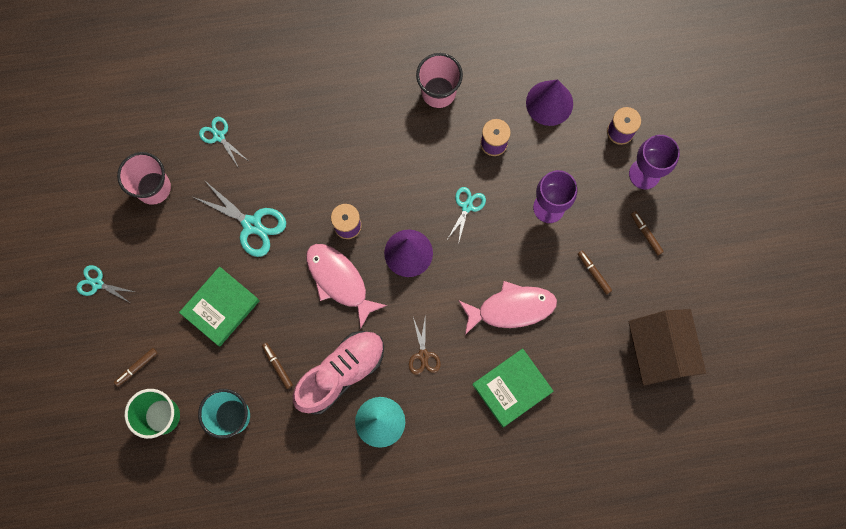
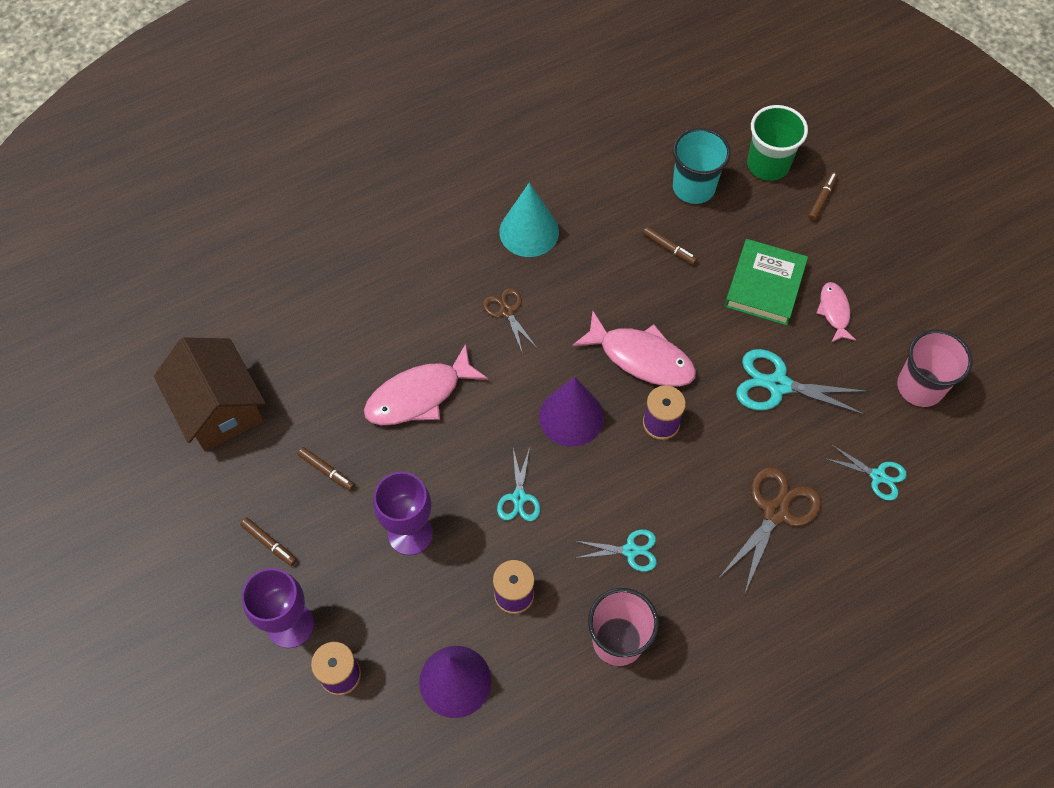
camera: 160 degrees right, 15 degrees down
(97, 283) = (917, 264): turquoise scissors -> turquoise scissors (630, 550)
(181, 267) = (834, 311): none -> pink fish
(299, 136) = (775, 512): none -> brown scissors
(341, 373) = (594, 264): pink shoe -> none
(512, 388) = (389, 311): green book -> none

